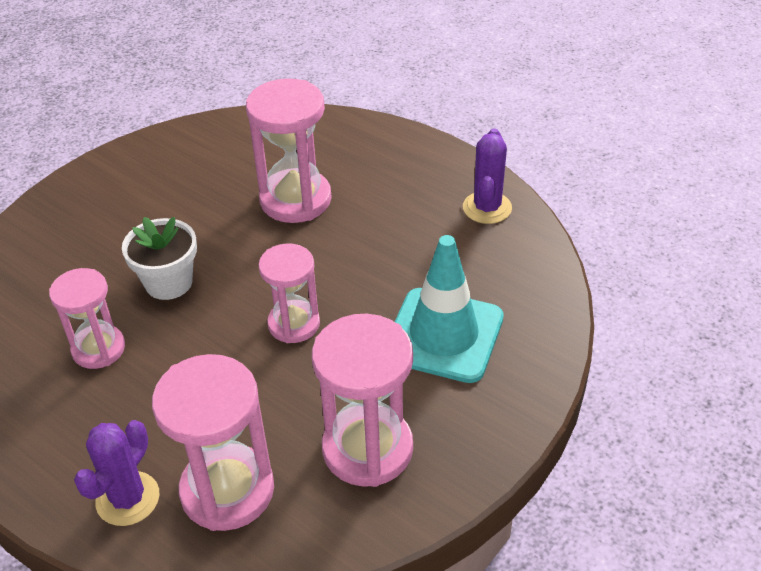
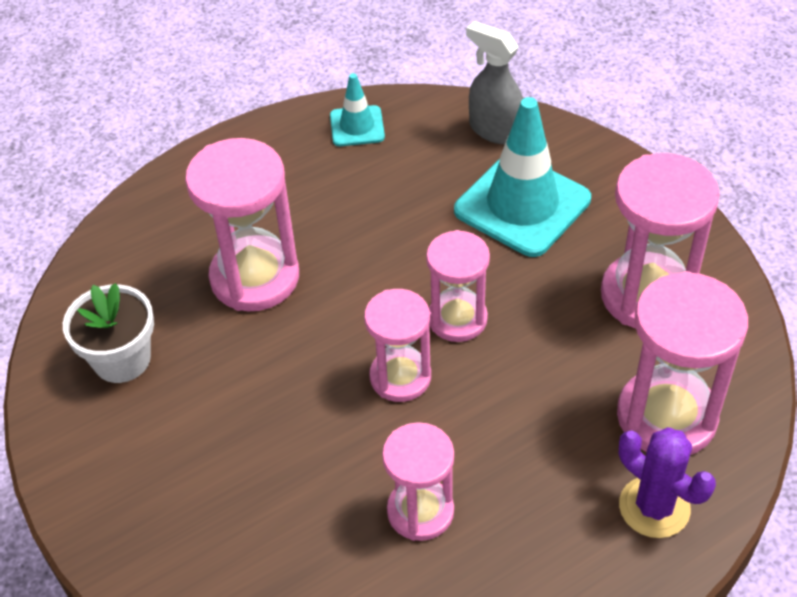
camera: 70 degrees left, 5 degrees up
(168, 282) = (338, 424): white flower pot -> white flower pot (122, 359)
(223, 305) = (400, 377): none -> pink hourglass
(487, 208) = (357, 126): purple cactus -> turquoise traffic cone
(531, 294) = (494, 130): none -> grey spray bottle

